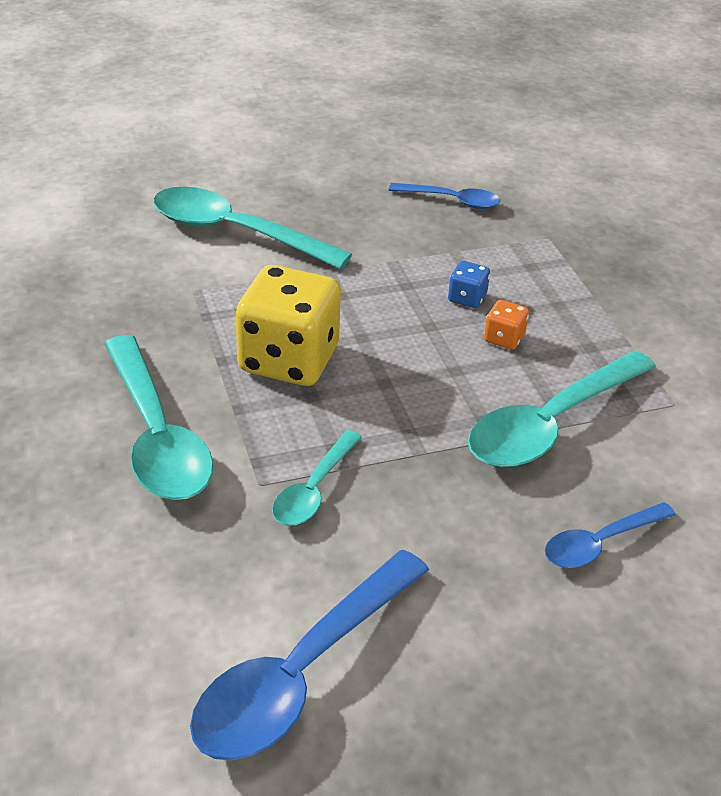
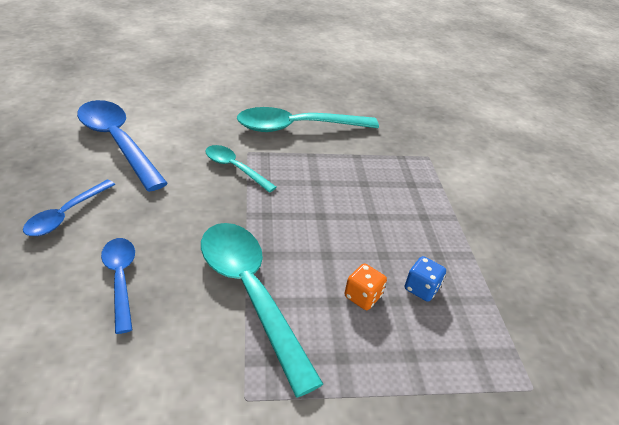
camera: 100 degrees right, 0 degrees up
(236, 233) = (499, 183): turquoise spoon -> none
(289, 360) = (353, 180): yellow dice -> none
(451, 200) = (586, 323): blue spoon -> blue spoon (67, 214)

